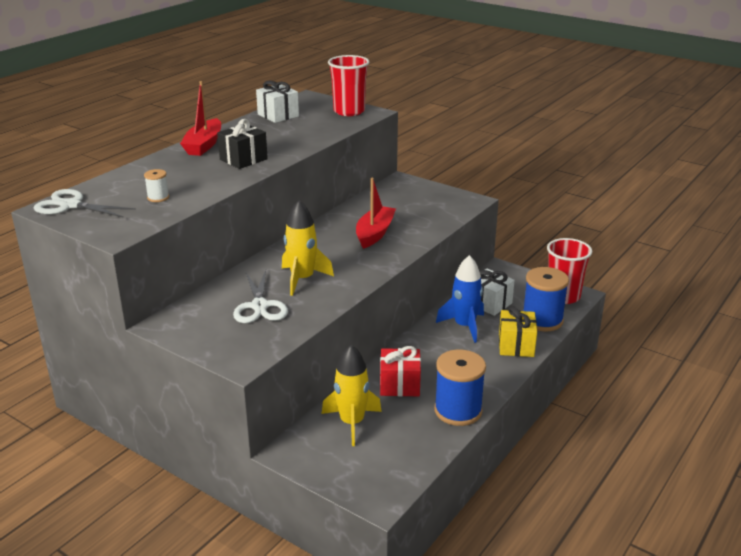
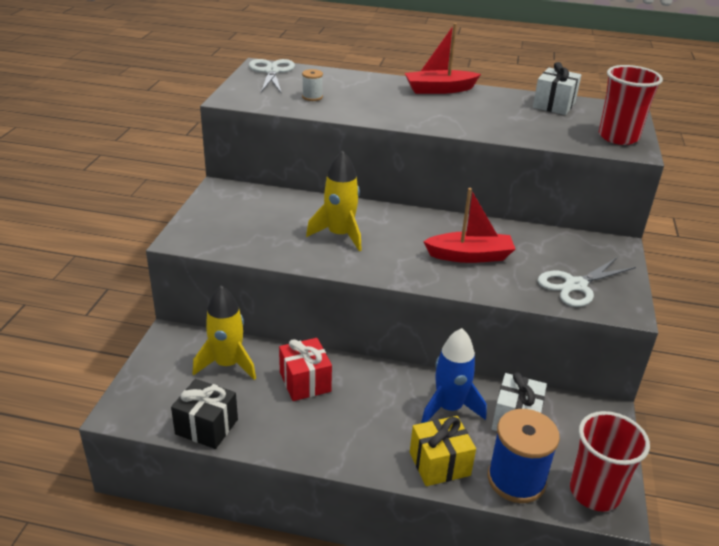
camera: 65 degrees right, 5 degrees up
(243, 159) = (427, 112): black gift -> black gift (206, 426)
(260, 306) = (276, 225): white scissors -> white scissors (575, 286)
(458, 411) = (281, 438): blue spool -> none

